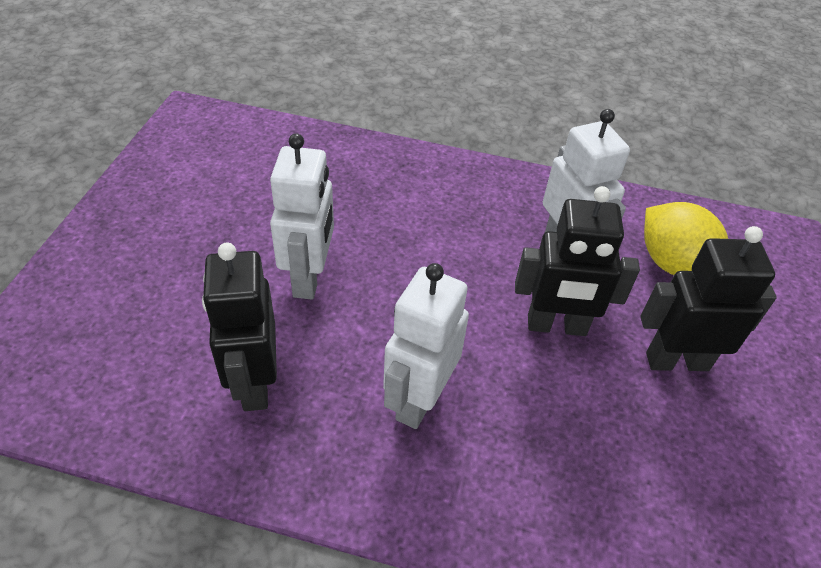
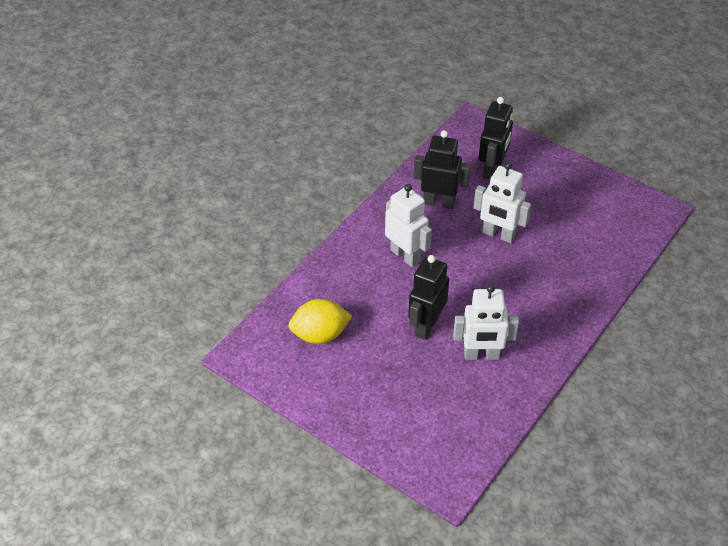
camera: 115 degrees right, 0 degrees up
(673, 264) = (449, 405): yellow lemon -> yellow lemon (320, 335)
(677, 361) = (382, 368): black robot -> black robot (492, 169)

